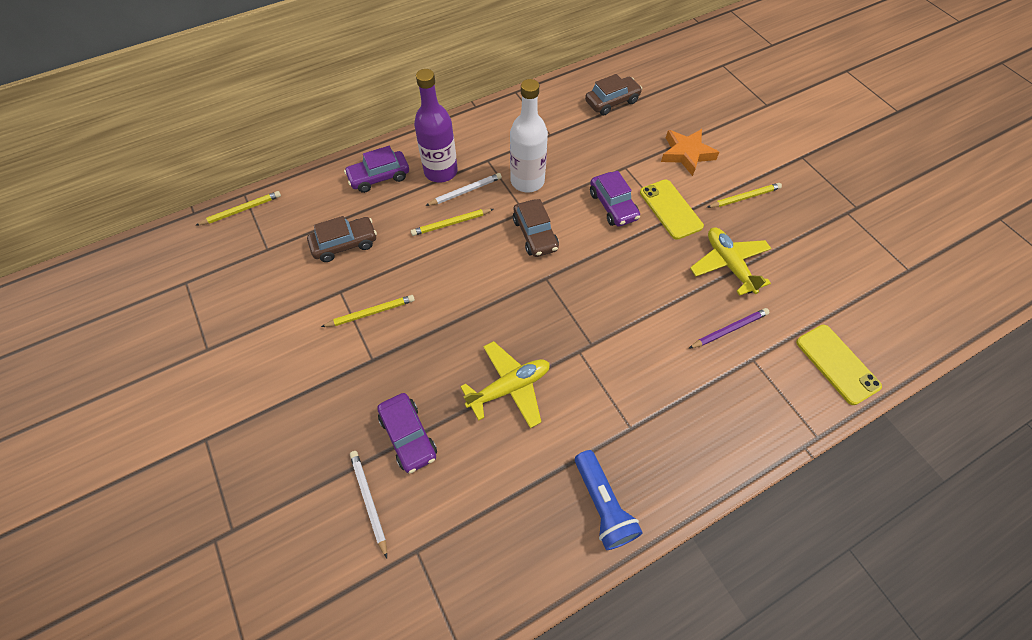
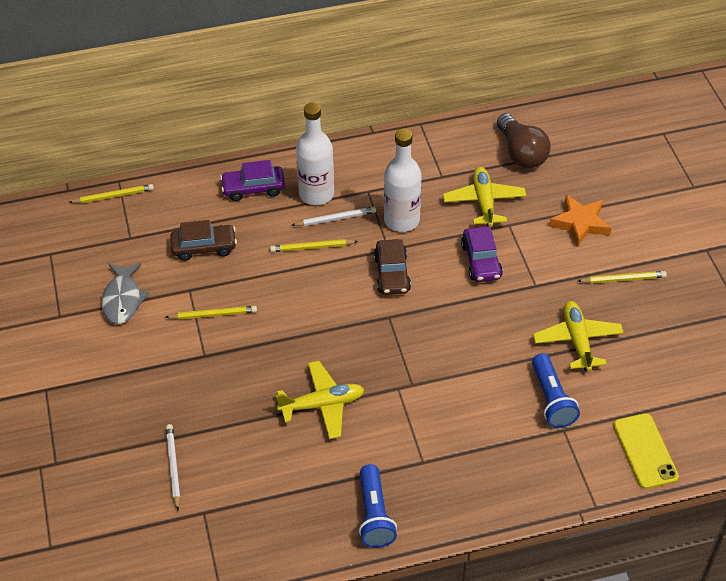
camera: 15 degrees right, 10 degrees down
(272, 316) = (123, 299): none -> grey fish
(408, 436) = (220, 424): purple car -> none
(440, 171) = (316, 194): purple bottle -> white bottle
(595, 150) = (484, 202): none -> yellow plane
(612, 102) = (521, 153): brown car -> brown light bulb
(670, 209) = (539, 276): yellow phone -> none
(729, 329) = (551, 399): purple pencil -> blue flashlight

